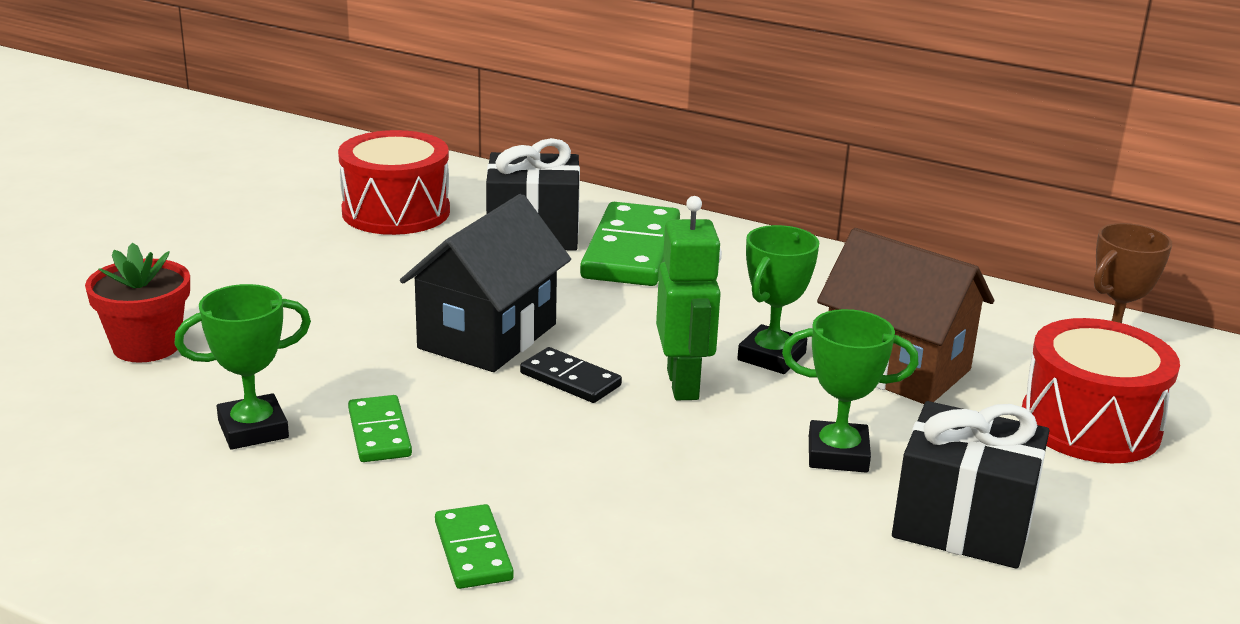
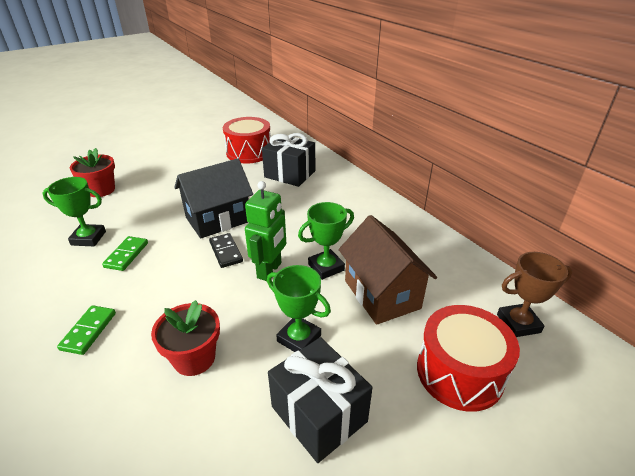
camera: 30 degrees right, 10 degrees up
(632, 251) = (321, 192): green domino -> none
(707, 525) = (194, 358): none -> red flower pot

